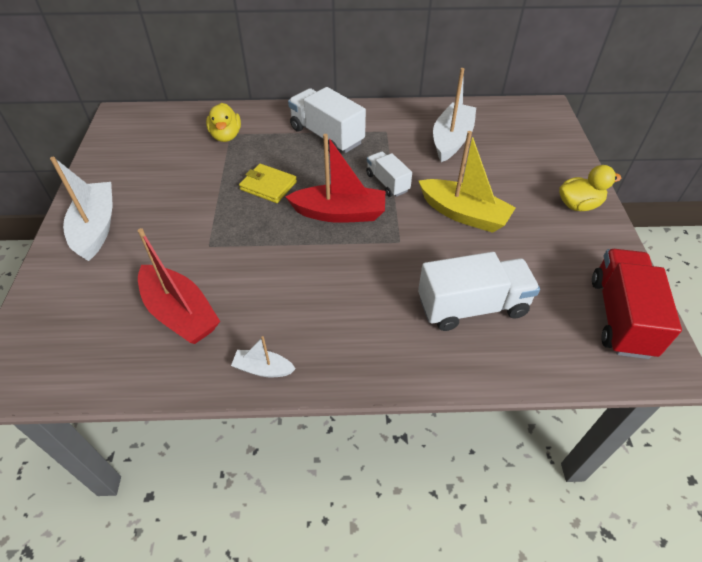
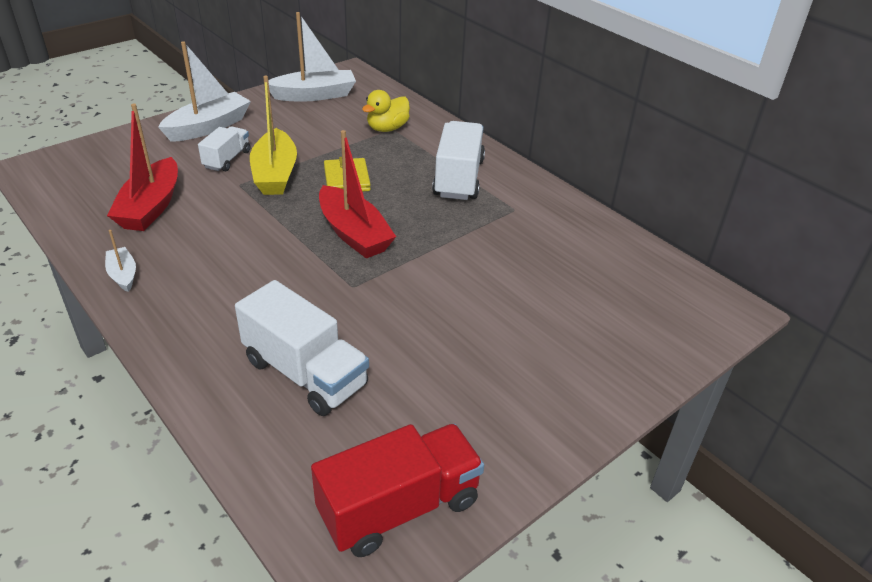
camera: 50 degrees right, 10 degrees down
(387, 183) = (433, 243): white truck -> white truck (227, 159)
(451, 140) = (561, 258): white boat -> white boat (314, 95)
(463, 214) = (443, 314): yellow boat -> yellow boat (275, 174)
(578, 205) = (568, 403): yellow duck -> none

